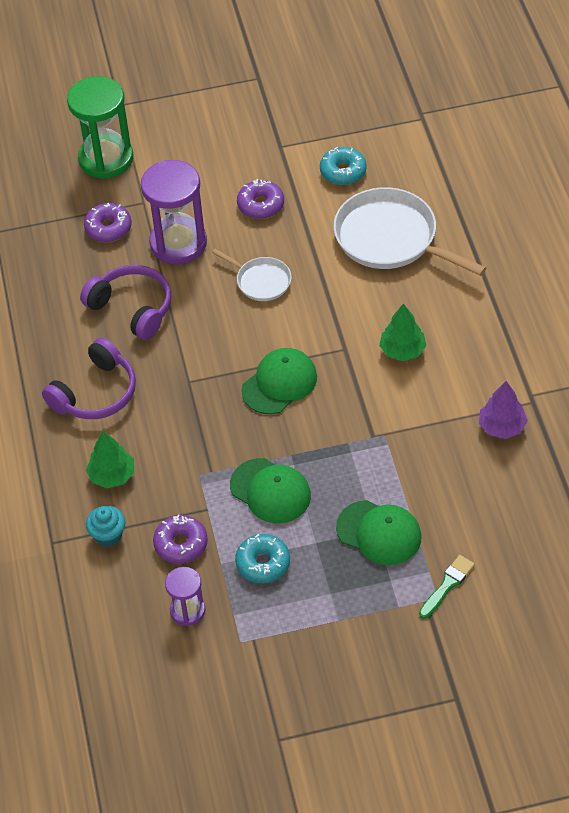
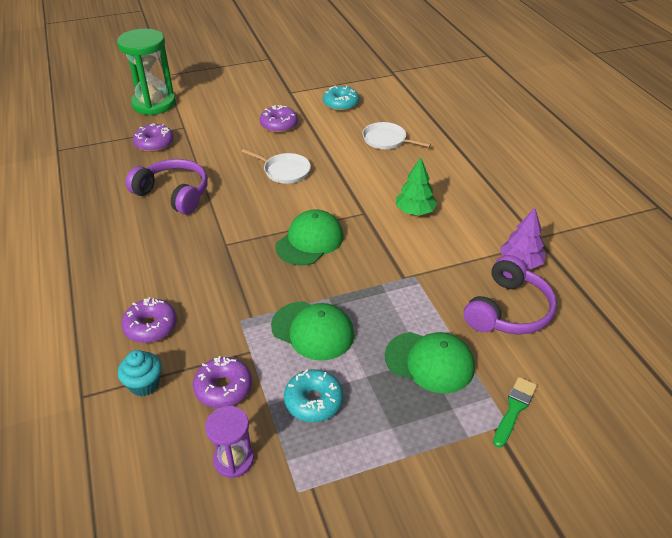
camera: 10 degrees left, 10 degrees down
(96, 393) = (137, 258): purple headphones -> purple headphones (508, 310)
(112, 475) = (151, 326): green tree -> purple donut
(178, 243) = (213, 150): purple hourglass -> none
(390, 238) = (386, 140): white pan -> white pan, size x0.53

